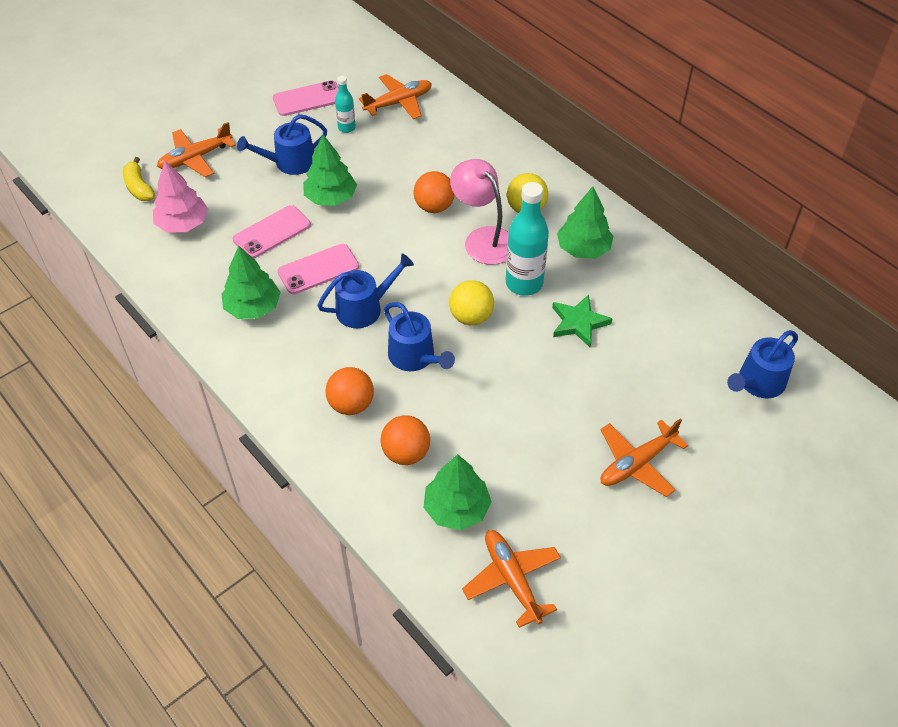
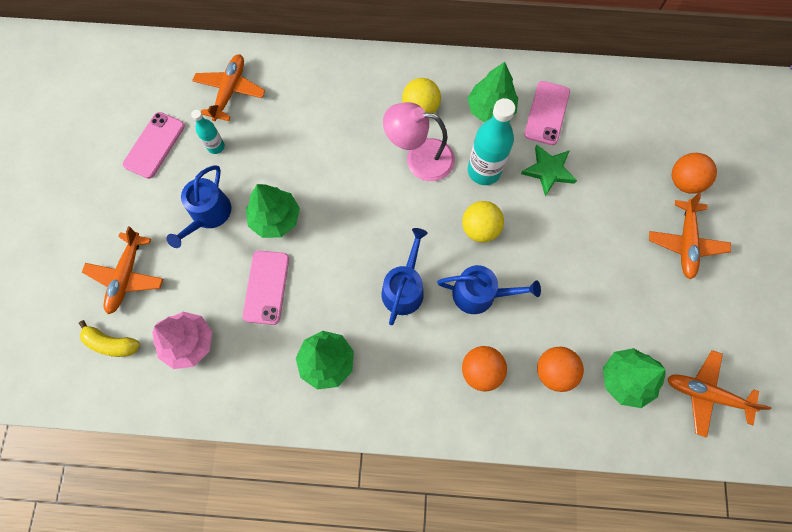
camera: 45 degrees left, 20 degrees up
(318, 269) = (336, 287): pink phone -> pink phone (547, 113)
(434, 207) = (358, 161): orange ball -> orange ball (684, 181)
(758, 383) = (688, 120): blue watering can -> none

